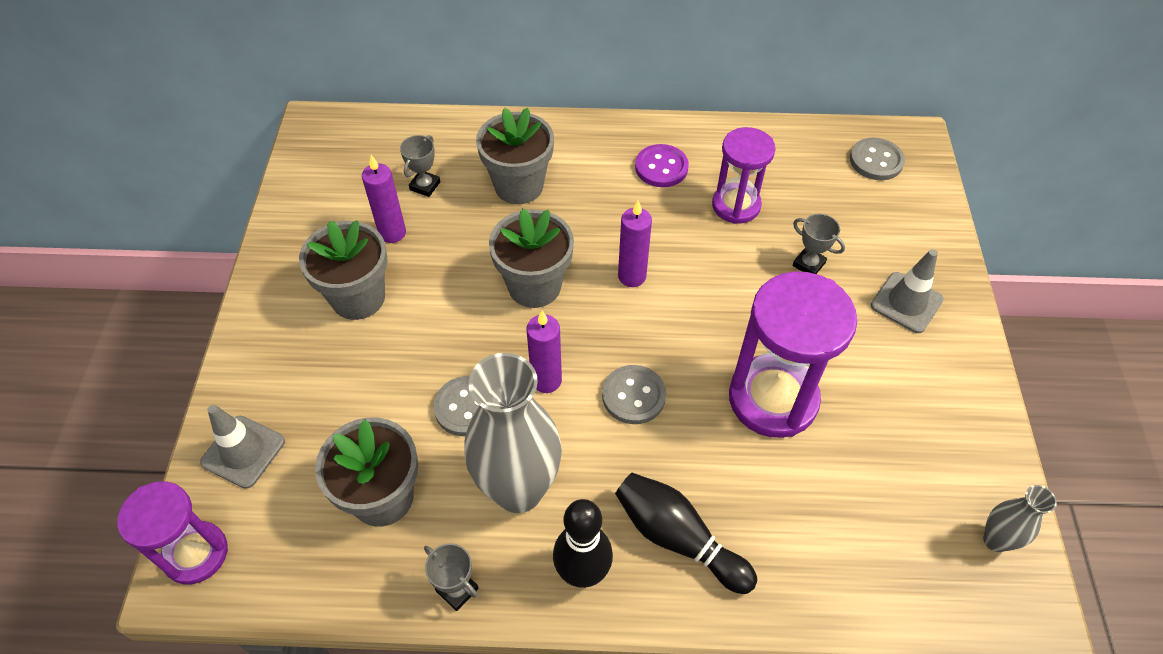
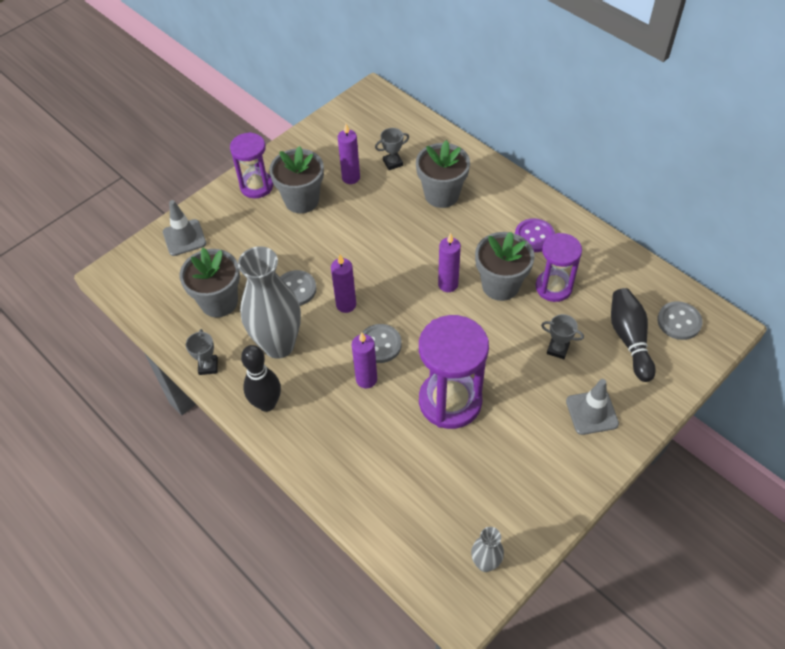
camera: 45 degrees right, 0 degrees up
(196, 554) = (126, 268): purple hourglass -> purple hourglass (256, 186)
(534, 286) = (391, 254): grey flower pot -> grey flower pot (500, 285)
(663, 447) = (366, 379): none -> purple candle
(678, 538) = (325, 425): black bowling pin -> black bowling pin (629, 339)
(808, 264) = (557, 349): grey trophy -> grey trophy turned 60 degrees counterclockwise

